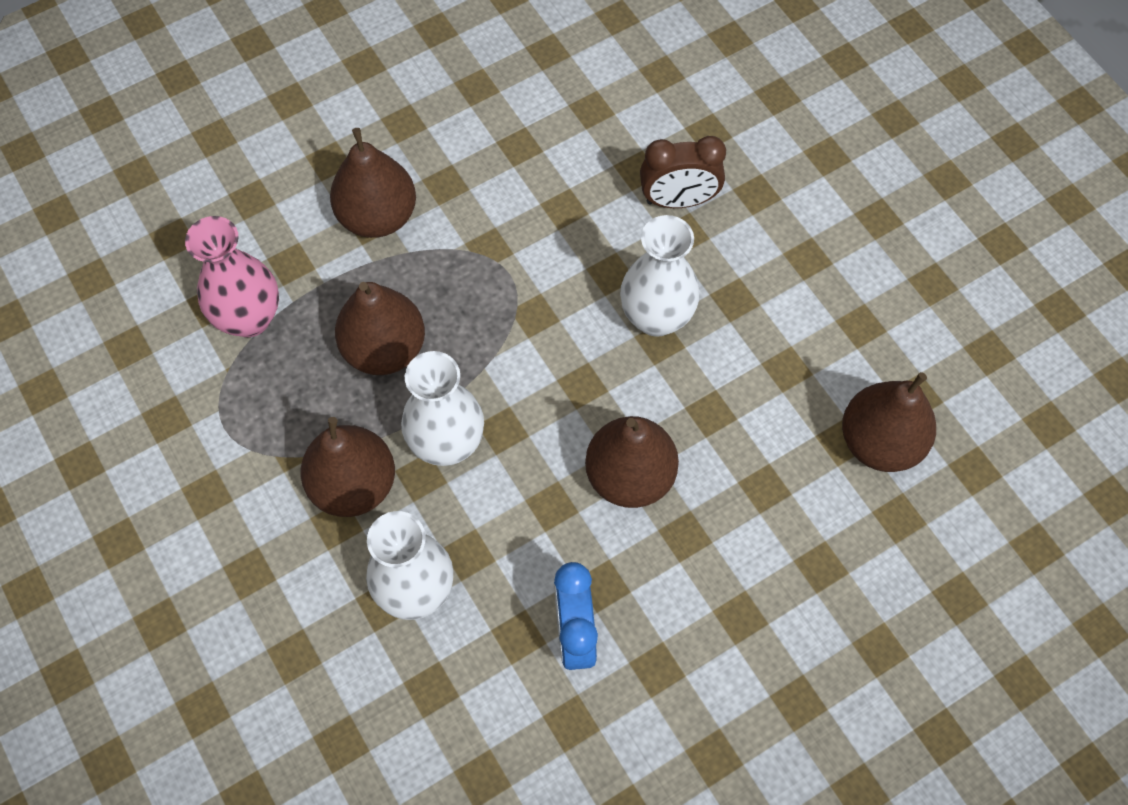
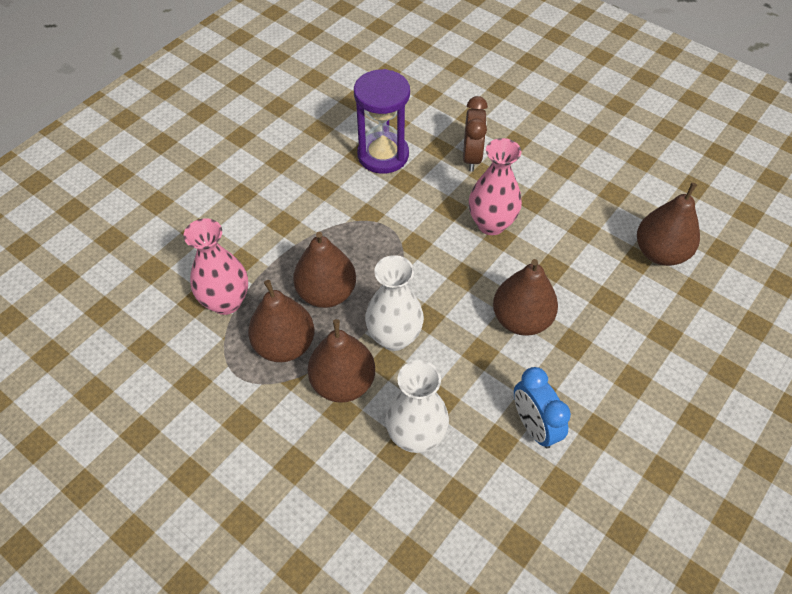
camera: 20 degrees left, 10 degrees down
(378, 216) = (287, 217): brown pear -> brown pear (285, 345)
(551, 157) = (383, 155): none -> purple hourglass
(656, 317) = (491, 224): white vase -> pink vase
(678, 200) = (472, 157): brown clock -> brown clock turned 60 degrees counterclockwise

